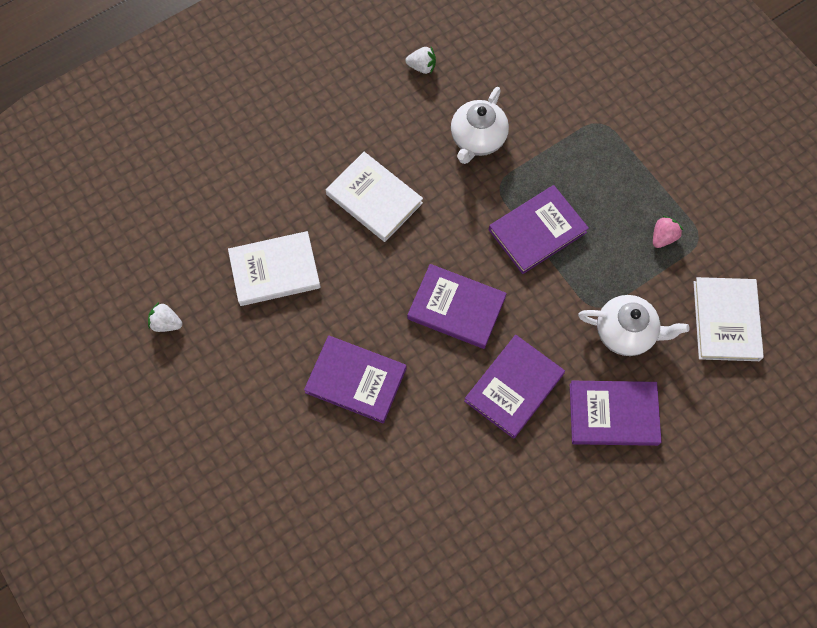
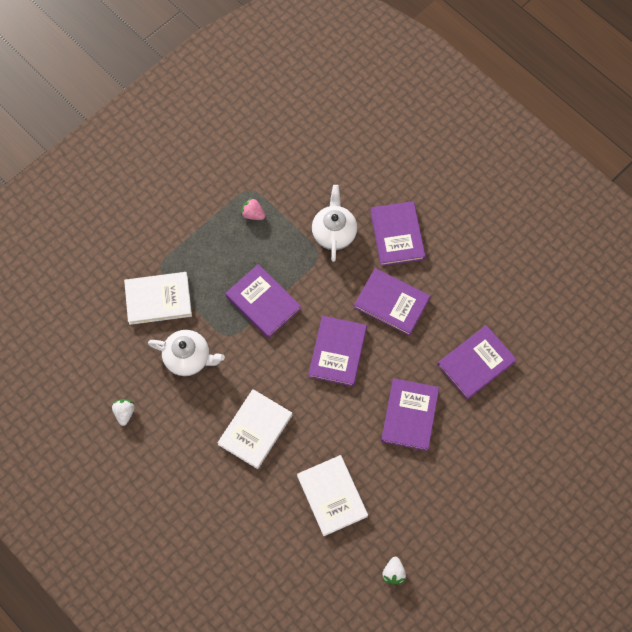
camera: 100 degrees left, 0 degrees up
(410, 481) = (476, 363): none -> purple book
(726, 320) = (312, 168): white book -> white book (158, 299)

